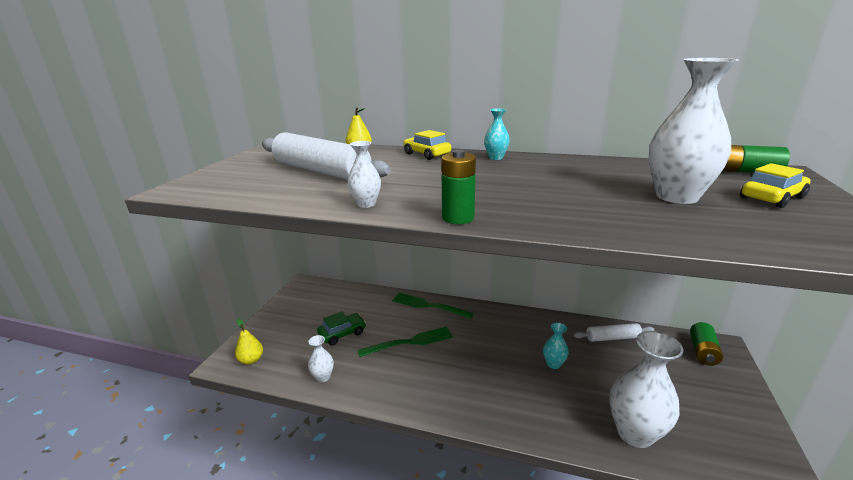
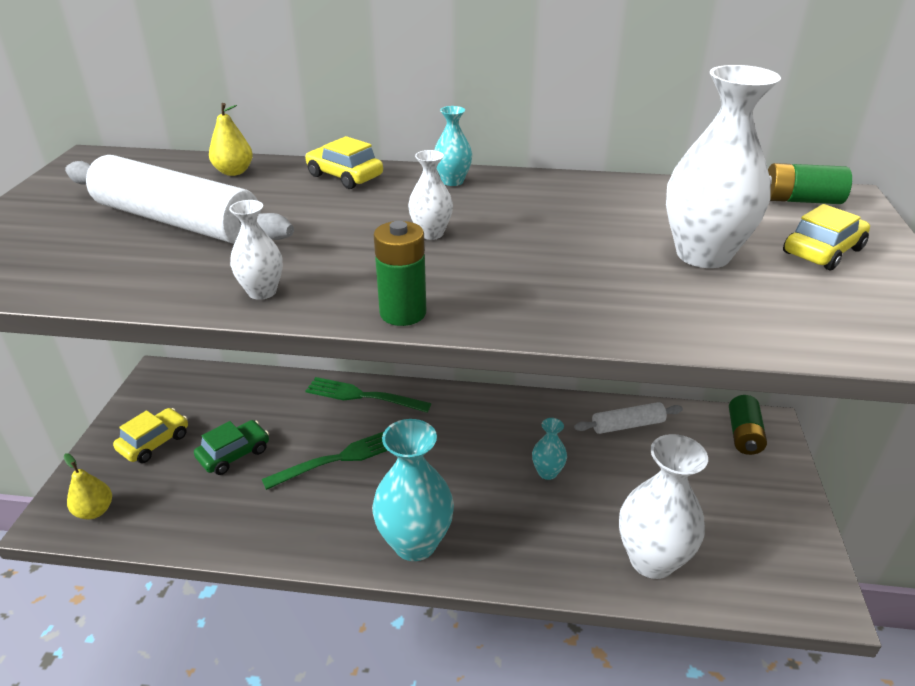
camera: 10 degrees left, 10 degrees up
(294, 323) = (154, 442): none -> yellow car
(323, 377) = (214, 526): white vase -> white vase (431, 233)
(456, 402) = (415, 543): none -> turquoise vase

